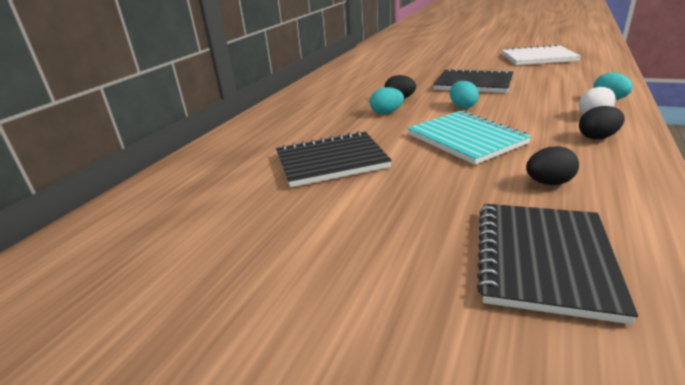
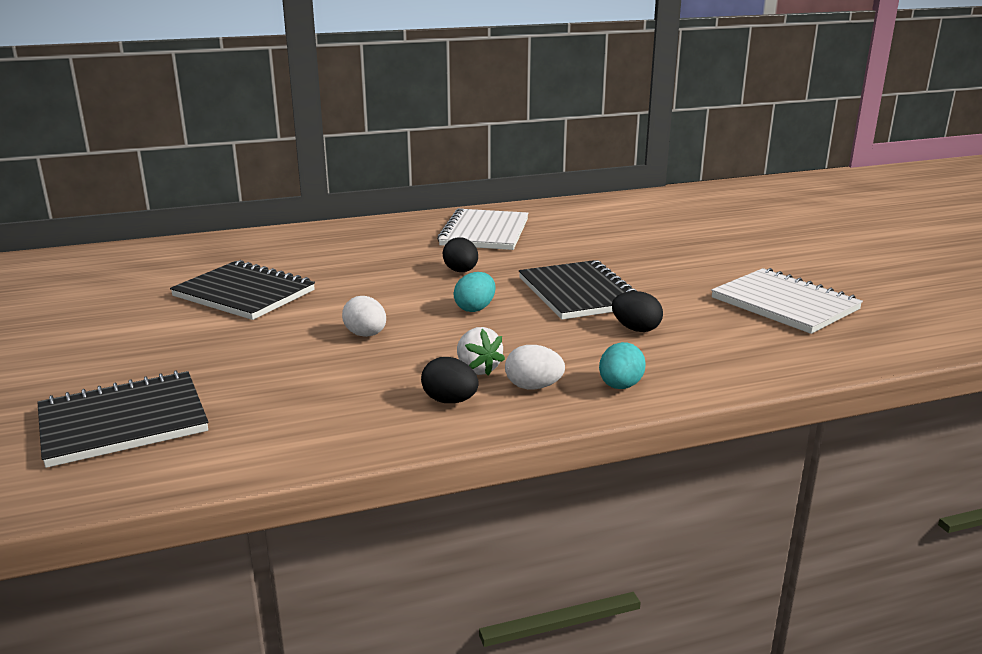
camera: 45 degrees right, 5 degrees down
(350, 84) = (484, 233): none -> white notebook
(386, 113) = (405, 278): turquoise egg -> none
(466, 139) = (366, 335): turquoise notebook -> white egg
(548, 183) = (284, 397): black egg -> black egg (636, 329)
(555, 122) = (477, 369): none -> white strawberry

